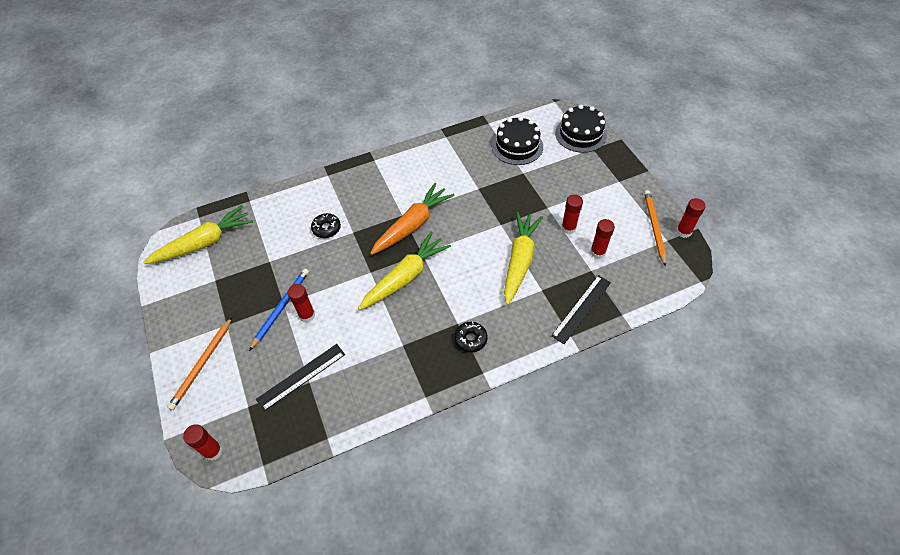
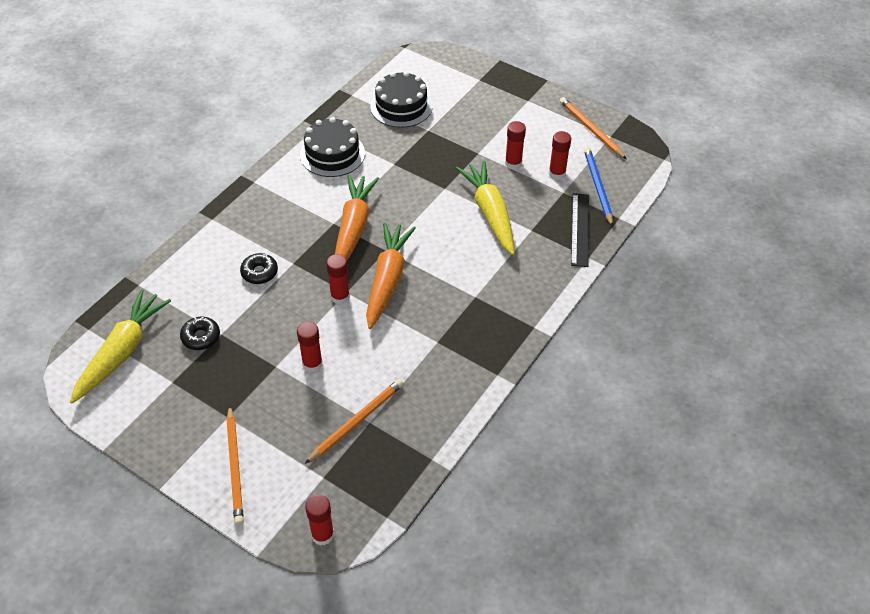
camera: 35 degrees left, 5 degrees down
(281, 308) = (277, 371): blue pencil -> blue pencil (598, 187)
(301, 376) = (357, 421): black ruler -> orange pencil
(405, 277) = (387, 280): yellow carrot -> orange carrot
(470, 339) = (499, 304): black donut -> black donut (201, 337)
(580, 134) = (457, 70): black cake -> black cake (332, 154)
(683, 232) = (619, 122): red glue stick -> red glue stick (340, 297)

